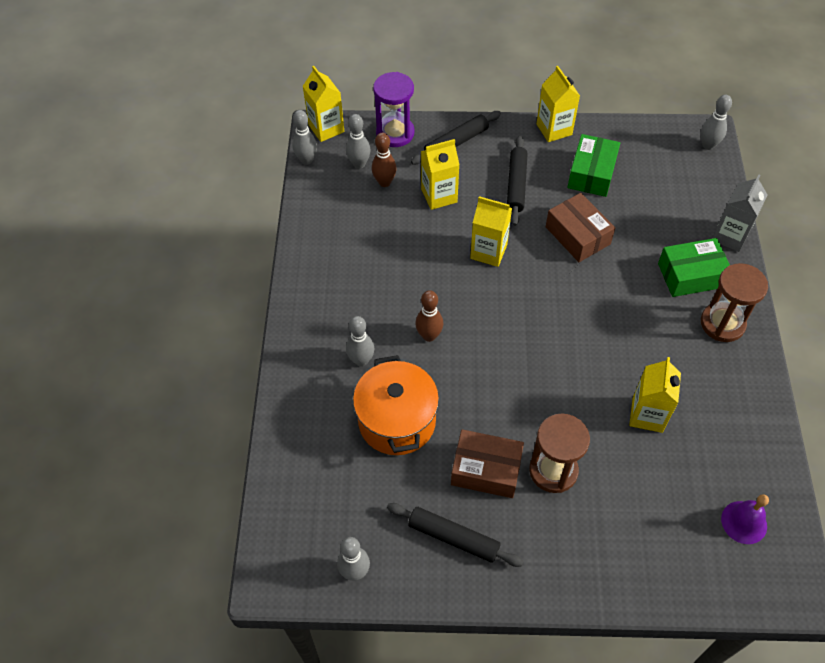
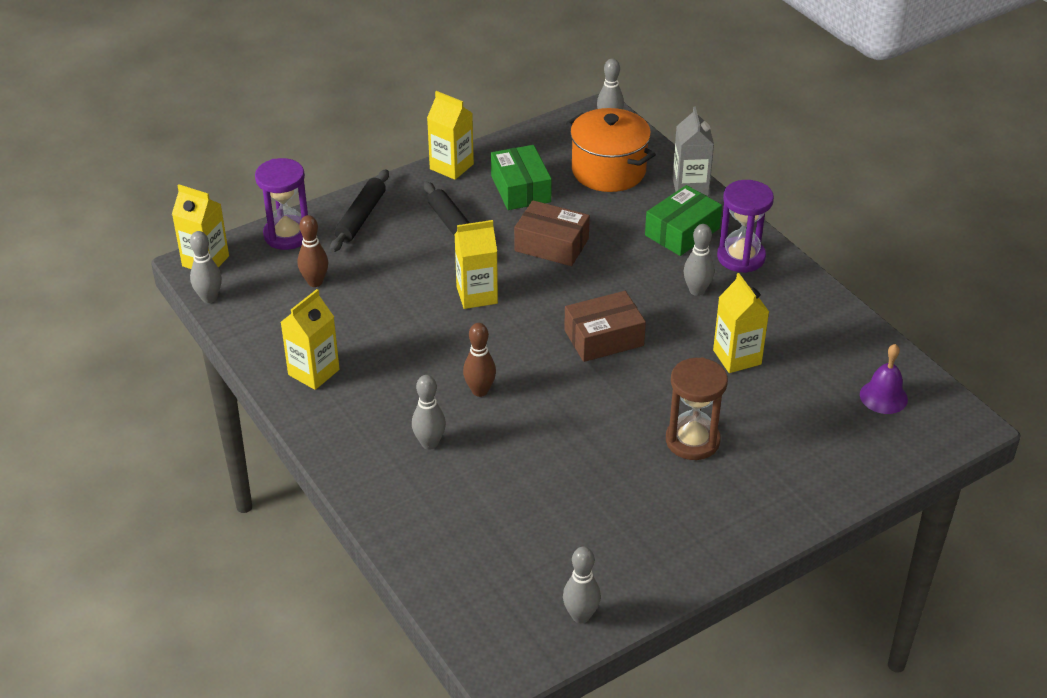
camera: 35 degrees left, 15 degrees down
(359, 164) = (272, 277): grey bowling pin -> grey bowling pin (697, 291)
(397, 421) = (511, 475): orange pot -> orange pot (608, 171)
(439, 196) = (384, 270): yellow carton -> yellow carton (313, 372)
(453, 537) = (648, 539): black rolling pin -> none
(486, 470) = (631, 471): brown box -> brown box (604, 338)
(722, 323) = (741, 257): brown hourglass -> purple hourglass

